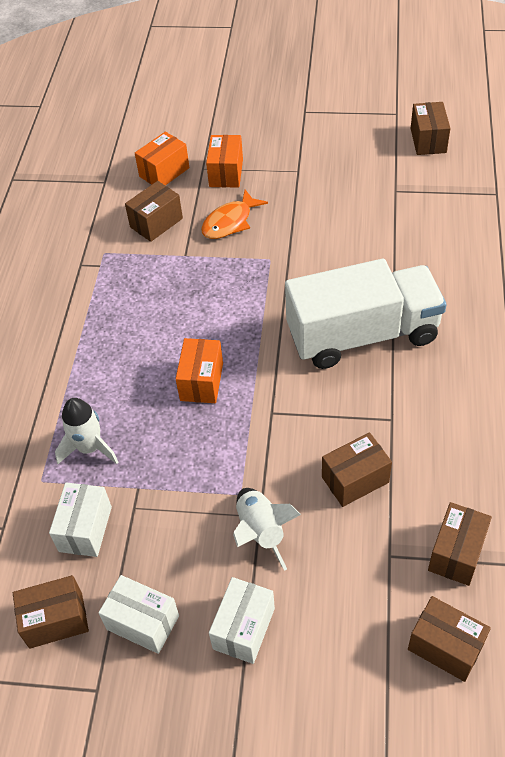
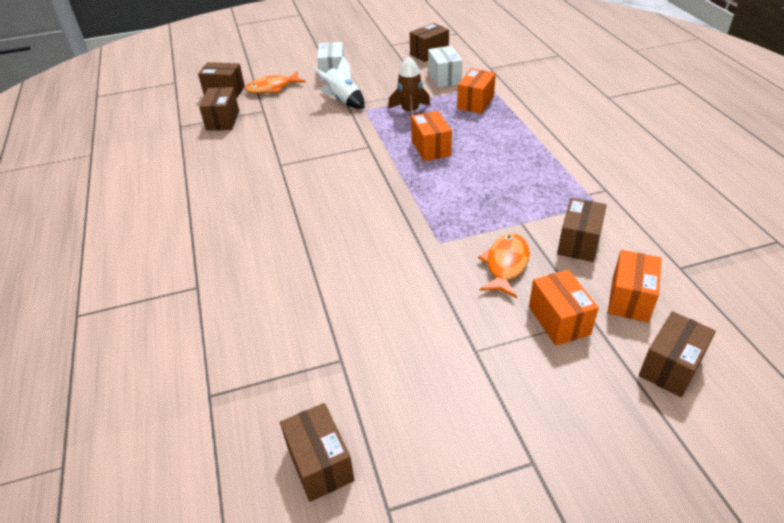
camera: 155 degrees right, 10 degrees down
(89, 448) = (475, 103): white rocket -> orange box
(143, 622) = (385, 62): white box -> none
(184, 461) = (410, 112): none -> brown rocket
(355, 479) = (295, 132): brown box -> brown box (670, 367)
(360, 621) = (272, 88): none -> orange fish
(362, 335) = (321, 207): white truck -> none

